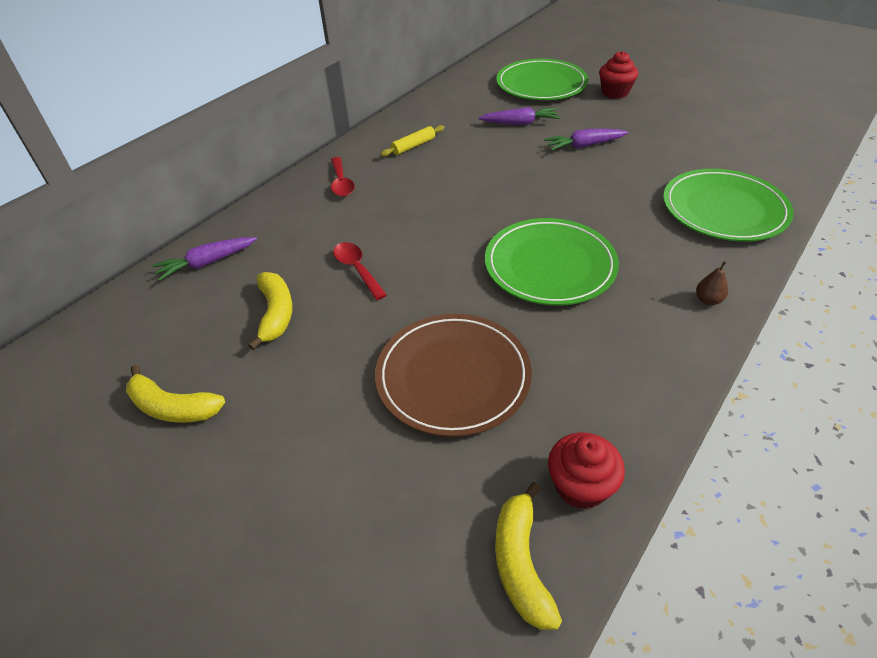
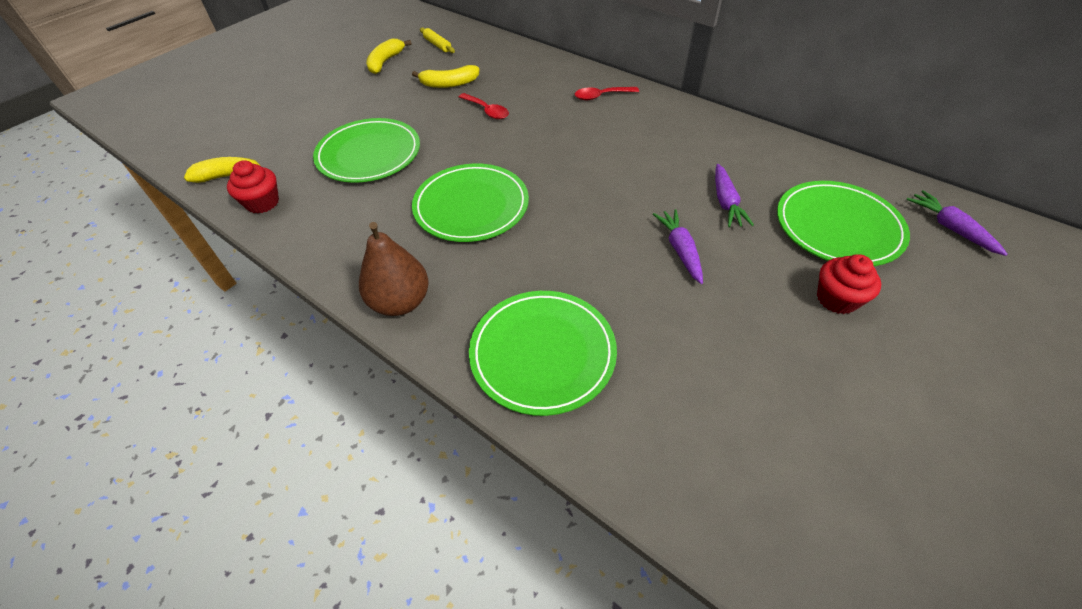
camera: 90 degrees right, 5 degrees up
(207, 263) = (506, 54): purple carrot -> purple carrot (950, 228)
(357, 269) = (487, 111): red spoon -> red spoon turned 75 degrees clockwise
(413, 146) = (666, 130): yellow rolling pin -> yellow rolling pin (437, 45)
(453, 376) = (369, 154): brown plate -> green plate
(708, 300) = (400, 302): brown pear -> brown pear, size x2.33

